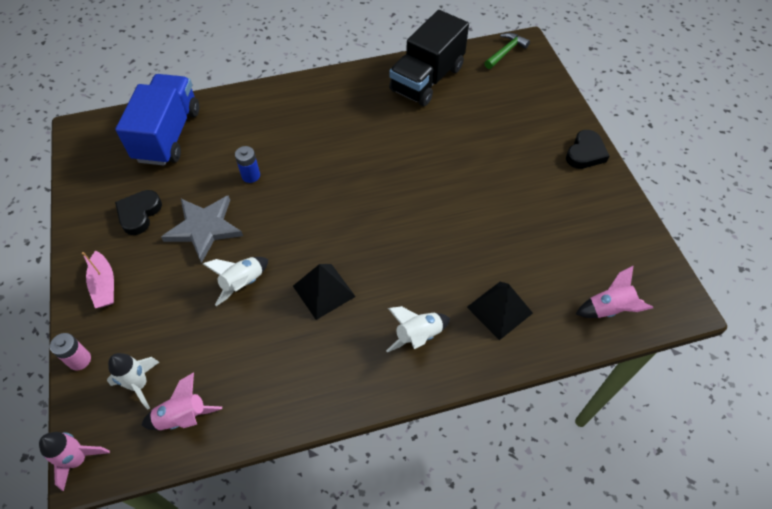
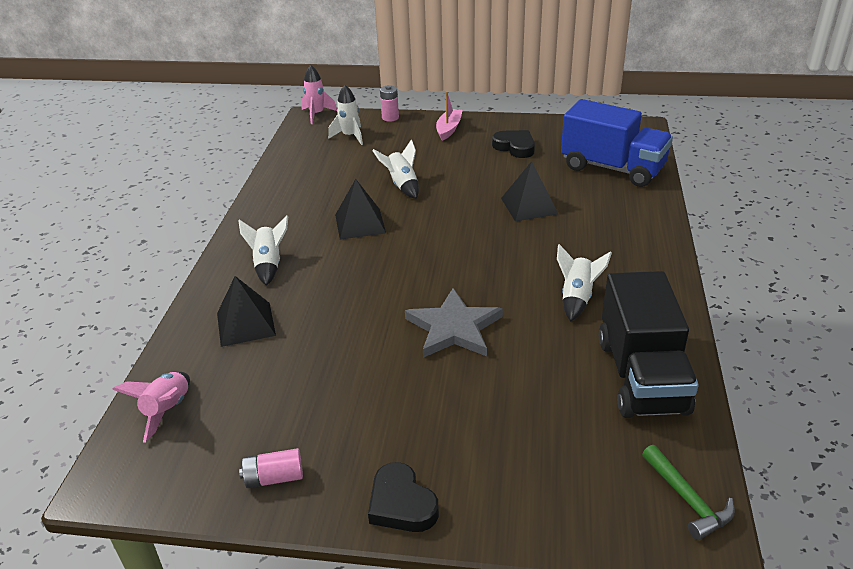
camera: 115 degrees right, 20 degrees down
(104, 285) = (449, 129): pink boat -> pink boat turned 105 degrees clockwise
(183, 417) = (308, 149): pink rocket -> none
(204, 228) = (477, 174): grey star -> grey star (454, 328)
(251, 175) = (529, 206): blue battery -> black pyramid
(366, 121) = (577, 298): none -> white rocket
(427, 79) = (641, 376): black truck -> black truck turned 150 degrees counterclockwise
(612, 217) = (274, 478): none -> pink battery

